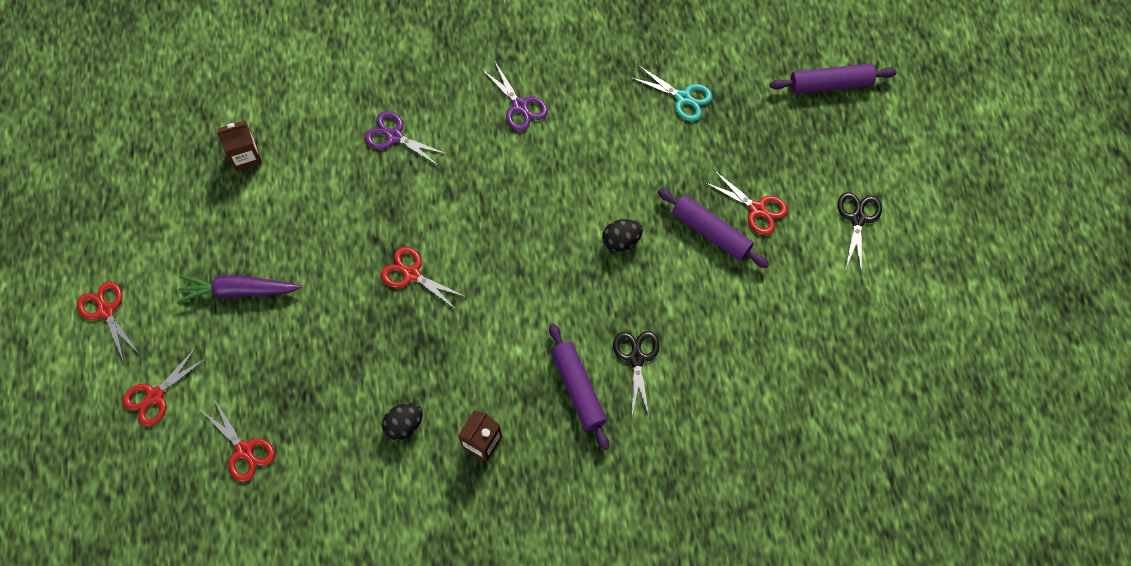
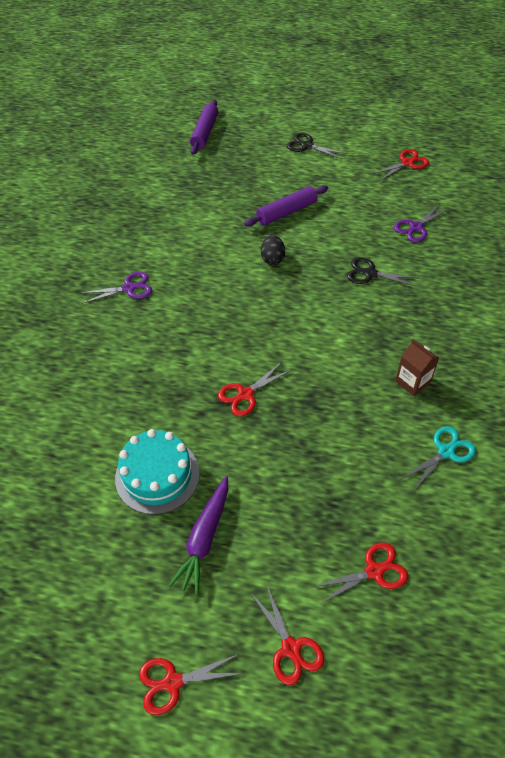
camera: 70 degrees left, 15 degrees down
(245, 156) = (63, 500): brown carton -> none
(292, 226) = (157, 475): none -> turquoise cake
(394, 136) = (109, 376): purple scissors -> purple scissors (416, 227)
(404, 425) = (383, 432): black egg -> none
(578, 389) = (384, 312): purple rolling pin -> none
(683, 97) = (175, 200): turquoise scissors -> turquoise scissors (445, 452)
(757, 209) = (279, 186): red scissors -> red scissors (407, 163)

